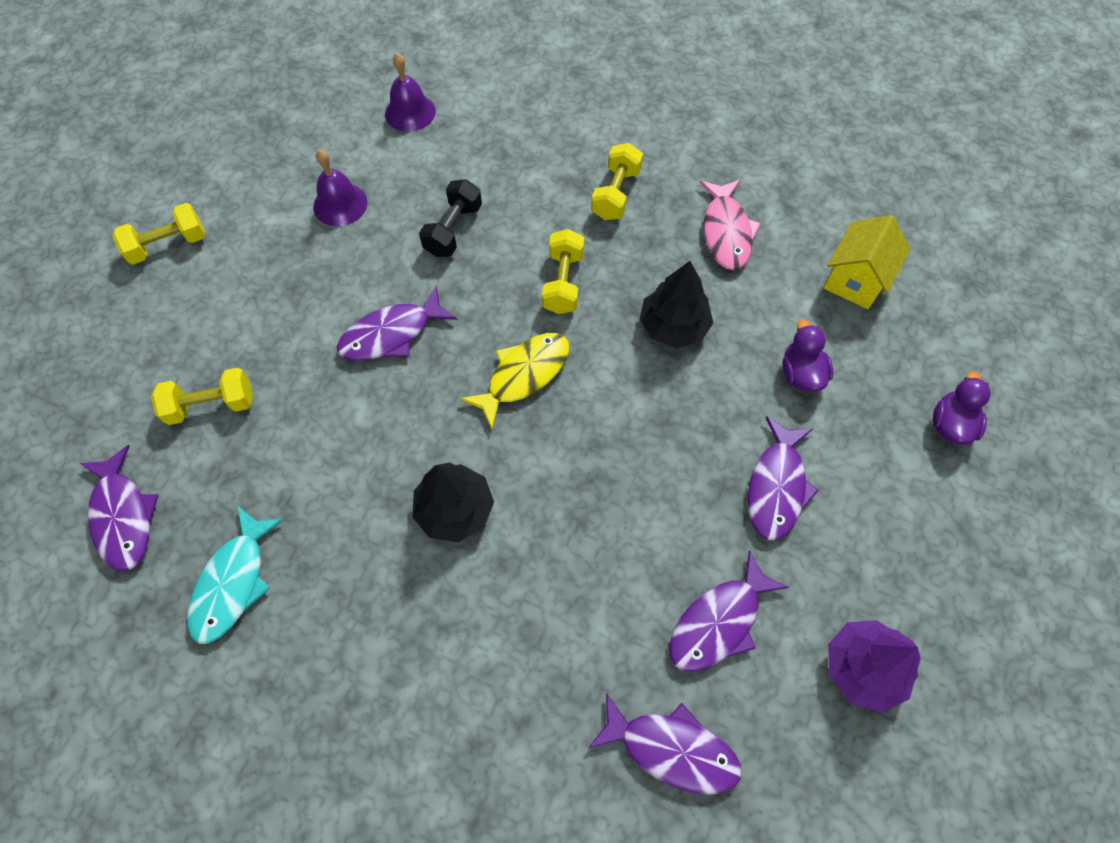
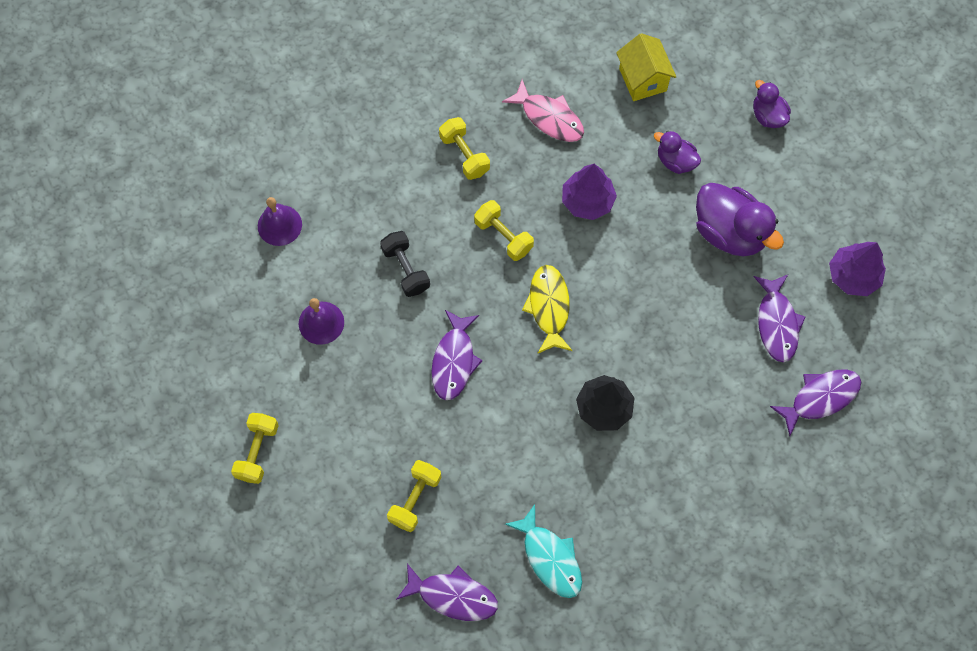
camera: 50 degrees left, 5 degrees up
(673, 326) = (587, 201): black tree -> purple tree
(776, 487) = (729, 232): purple fish -> purple duck

